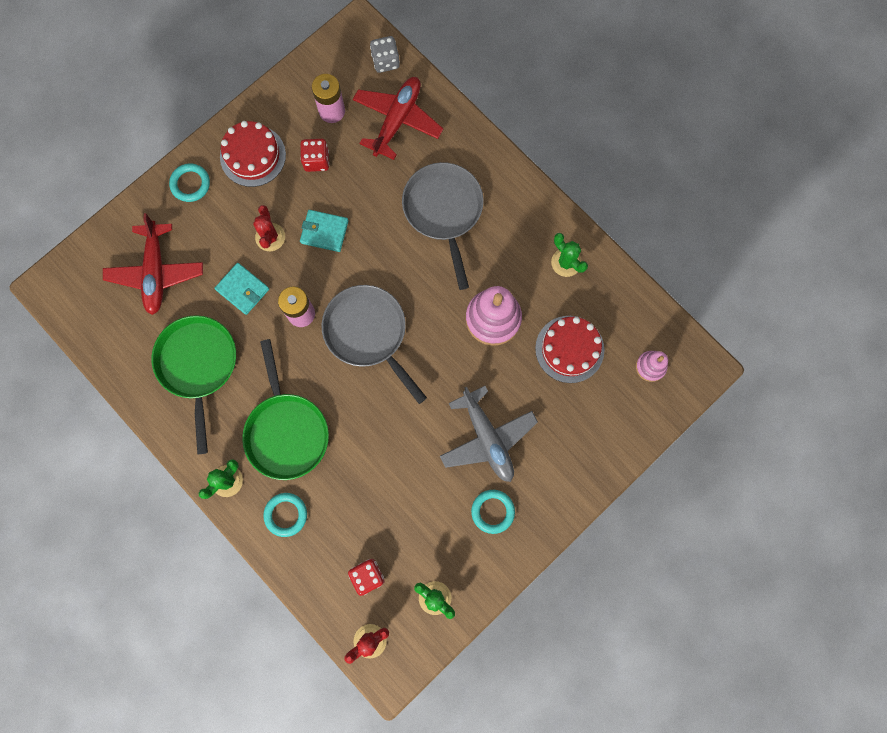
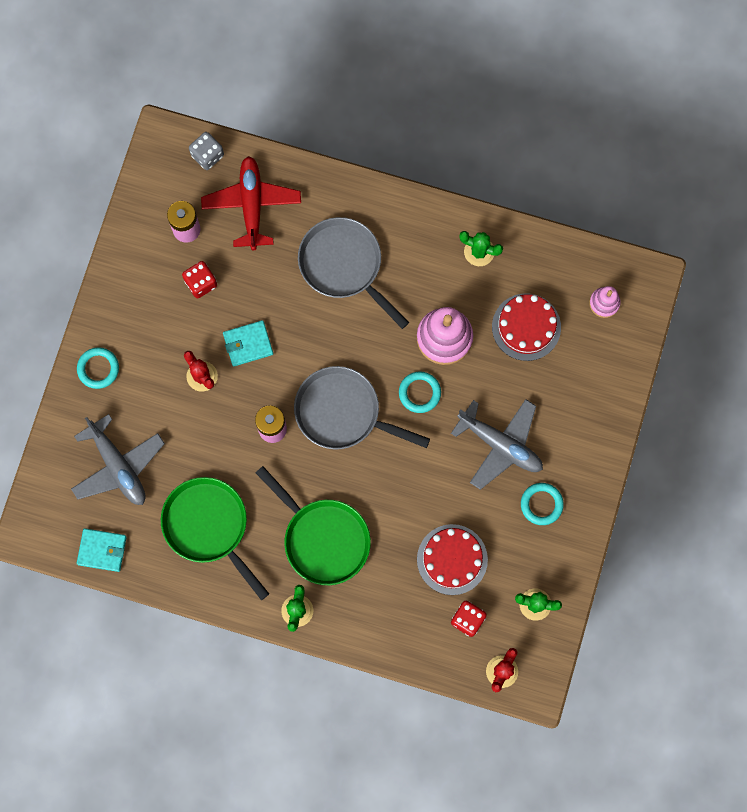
camera: 30 degrees left, 0 degrees up
(156, 272) = (118, 466): red plane -> grey plane
(242, 289) = (206, 437): turquoise wallet -> turquoise wallet (102, 550)
(253, 156) = (139, 311): red cake -> red cake (452, 559)
(286, 514) = (366, 609): turquoise ring -> turquoise ring (419, 393)

